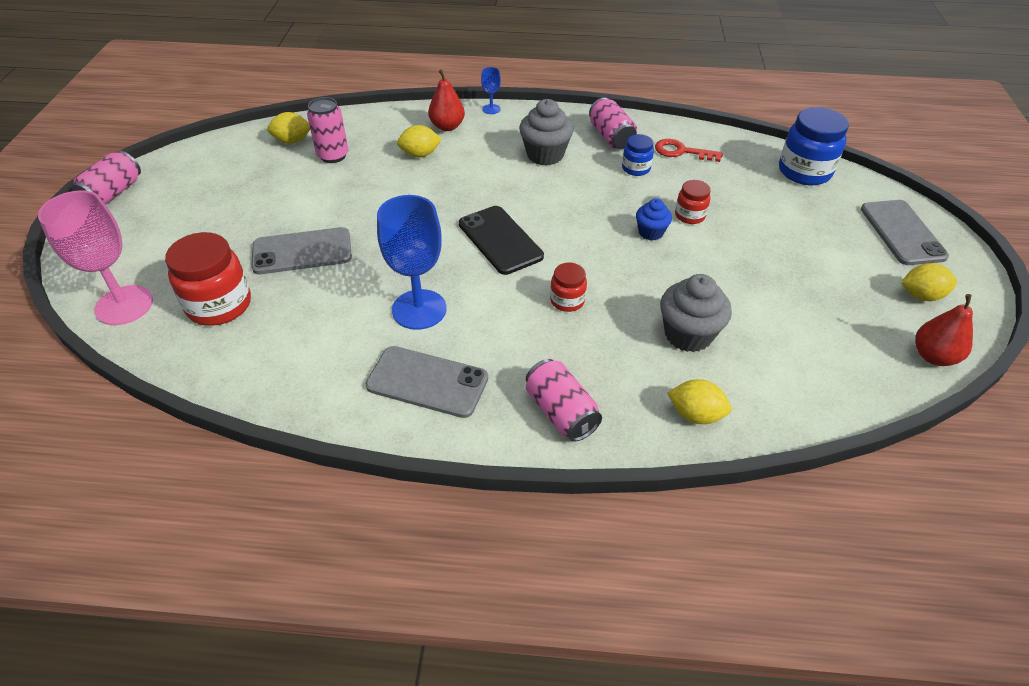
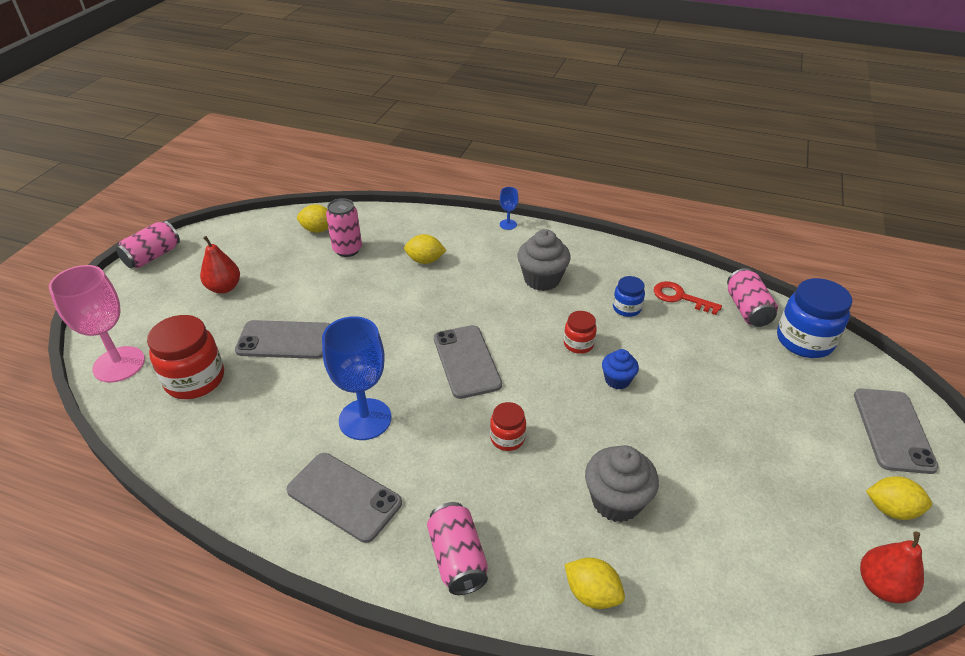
camera: 15 degrees right, 5 degrees down
(447, 126) = (460, 236): red pear -> red pear (224, 288)
(500, 240) = (466, 361): black phone -> grey phone
(611, 137) = (613, 270): pink can -> pink can (747, 309)
(689, 215) = (664, 369): red jar -> red jar (578, 344)

